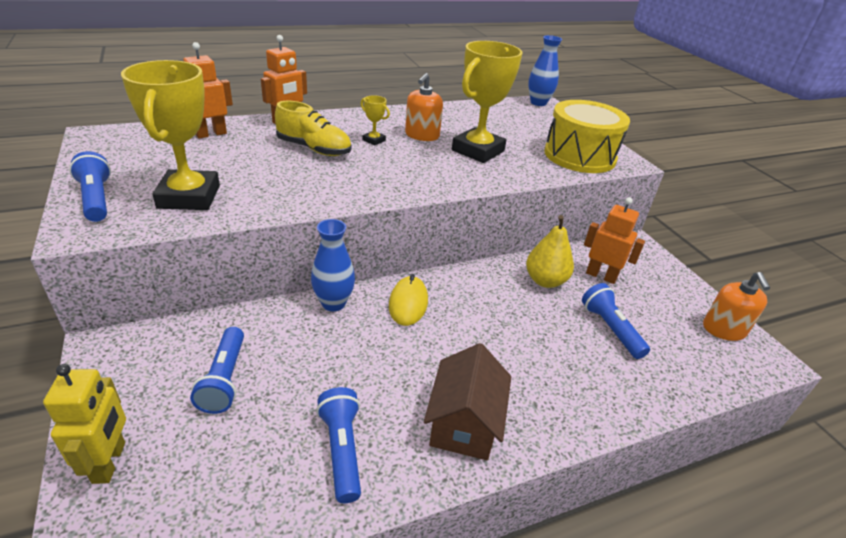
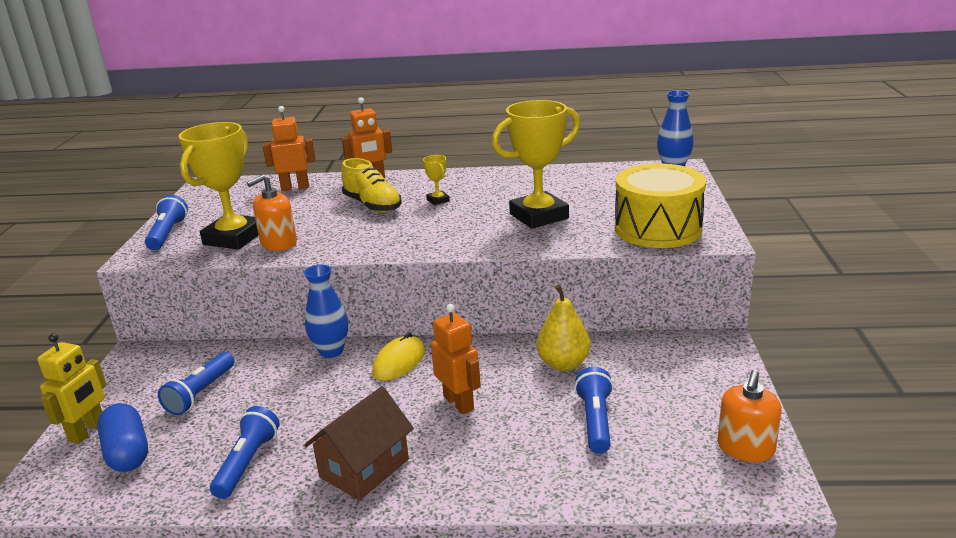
camera: 30 degrees right, 10 degrees down
(186, 476) = (127, 452): none -> blue capsule
(422, 135) = (493, 198): orange soap dispenser -> orange soap dispenser (278, 243)
(601, 276) = (637, 369): orange robot -> orange robot (459, 403)

